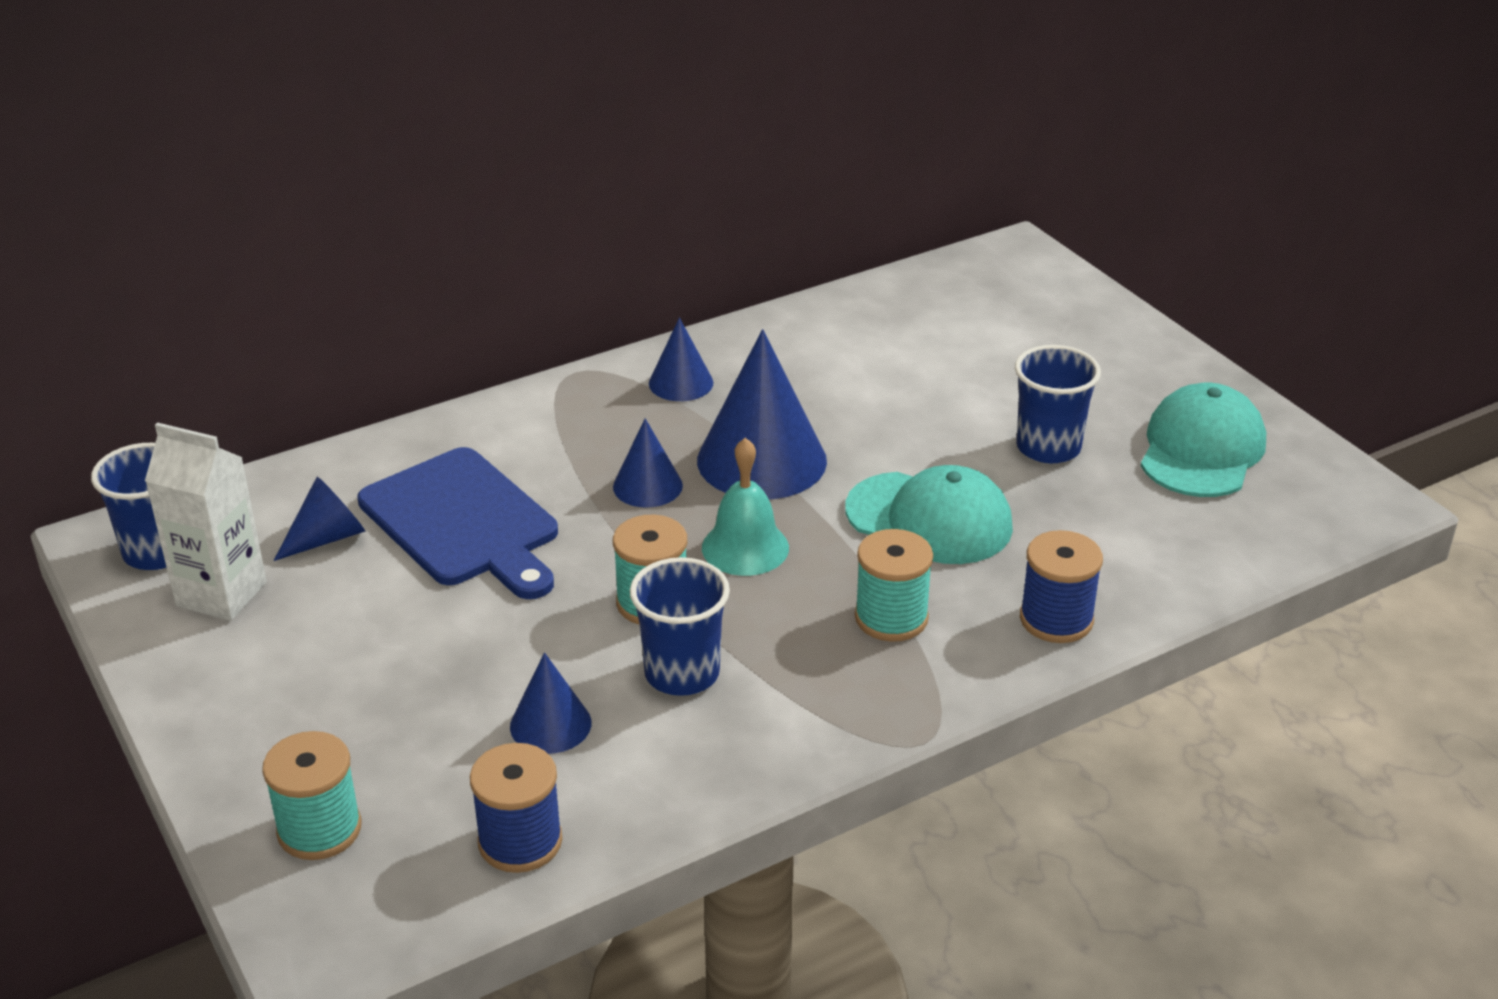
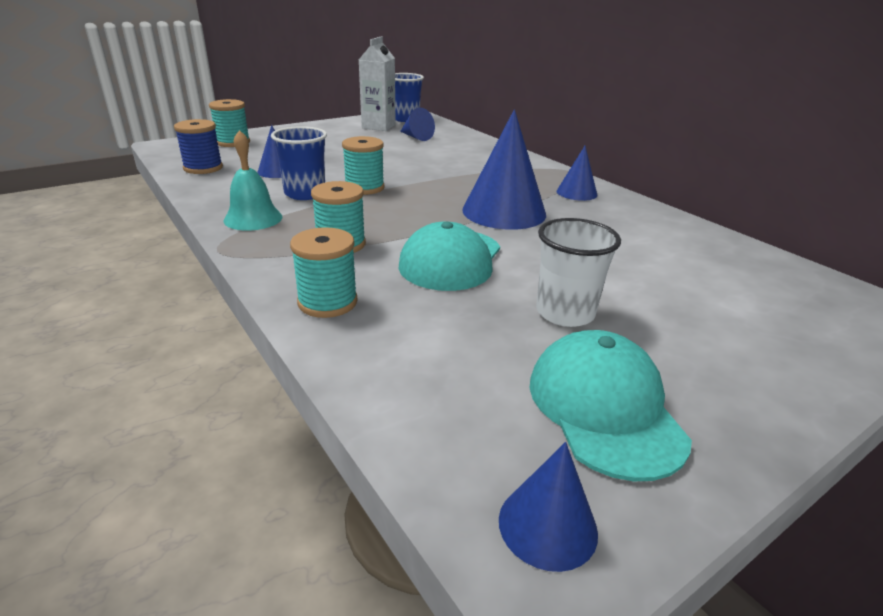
camera: 85 degrees right, 5 degrees down
(463, 523) = (429, 155): blue cutting board -> none
(647, 486) = (468, 186): blue cone -> blue cone (547, 525)
(745, 547) = (413, 207): turquoise bell -> turquoise bell (253, 218)
(1048, 447) = (565, 313): blue cup -> white cup
(1056, 619) = (327, 302): blue spool -> turquoise spool
(1201, 450) = (604, 408): turquoise cap -> turquoise cap turned 120 degrees counterclockwise

